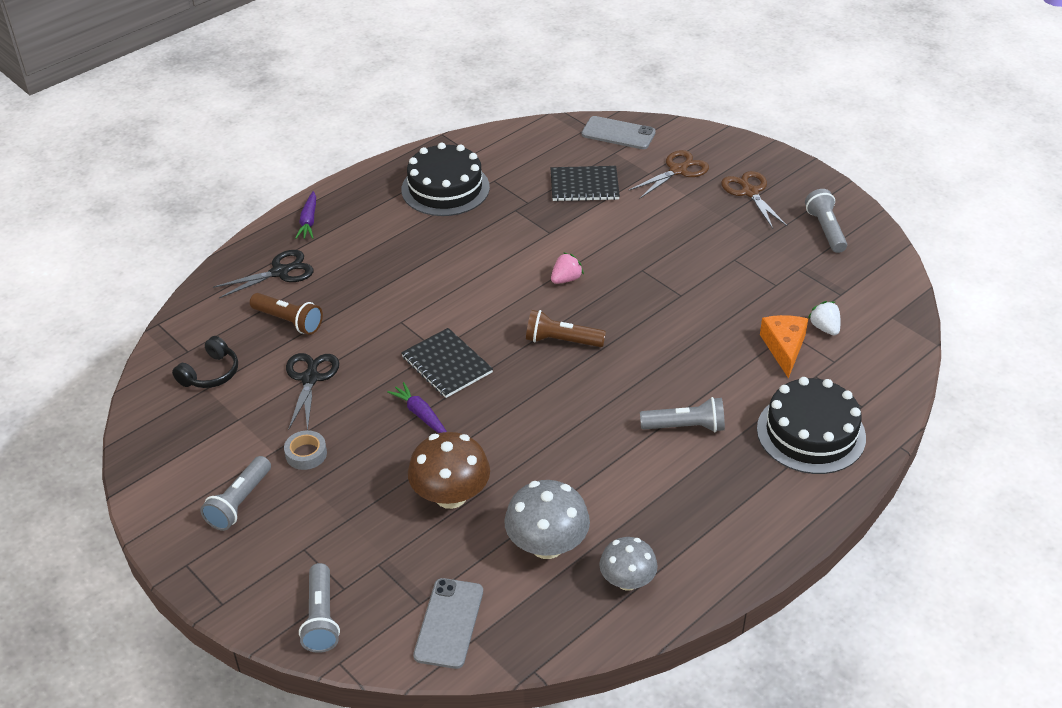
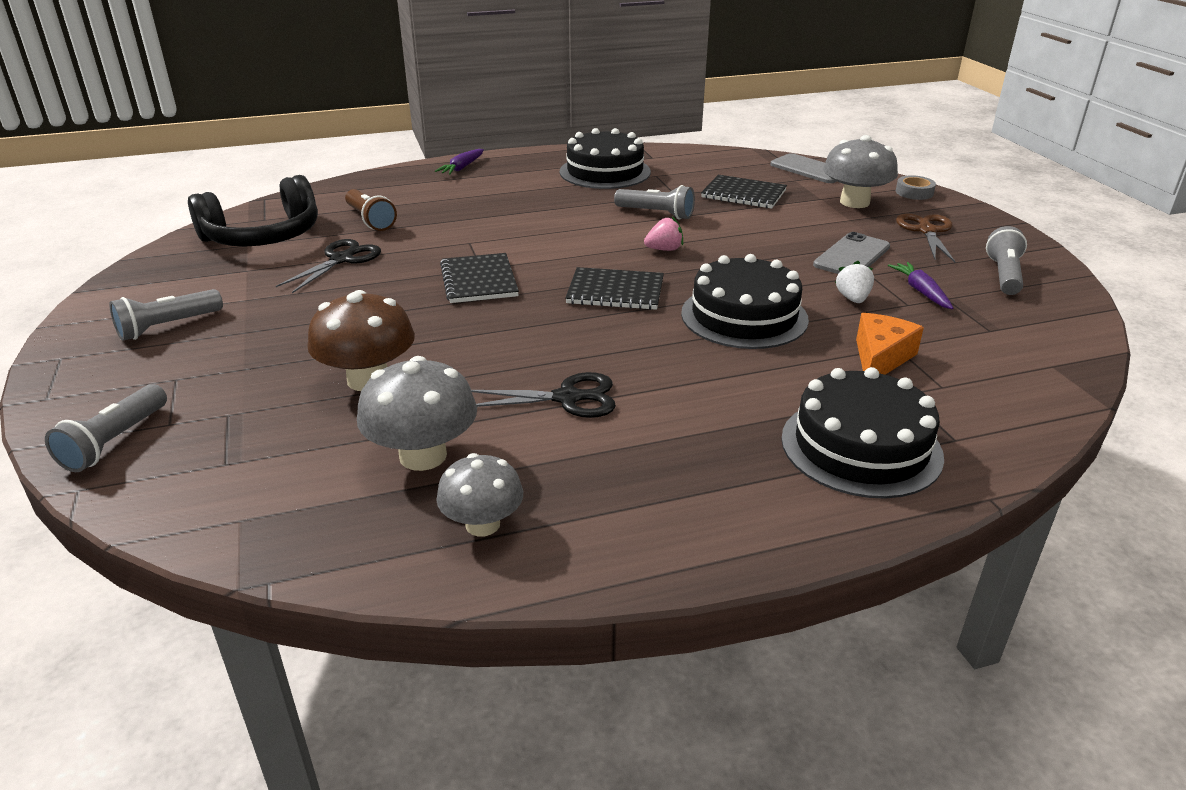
camera: 25 degrees right, 10 degrees down
(210, 373) = (263, 236): black headphones -> black headphones, size x1.89
(280, 272) = (401, 191): black scissors -> black scissors (568, 398)
(306, 454) = (271, 309): grey tape -> grey tape (914, 192)
(420, 414) = (412, 309): purple carrot -> purple carrot (921, 292)
(449, 623) = (232, 493): grey phone -> grey phone (852, 256)
(561, 341) = (615, 291): brown flashlight -> black notebook
(671, 336) = (744, 316): none -> black cake
(678, 170) = (854, 202): brown scissors -> grey mushroom
(685, 426) = (695, 395): grey flashlight -> grey flashlight (656, 213)
(824, 328) = (948, 354): white strawberry -> white strawberry (852, 299)

